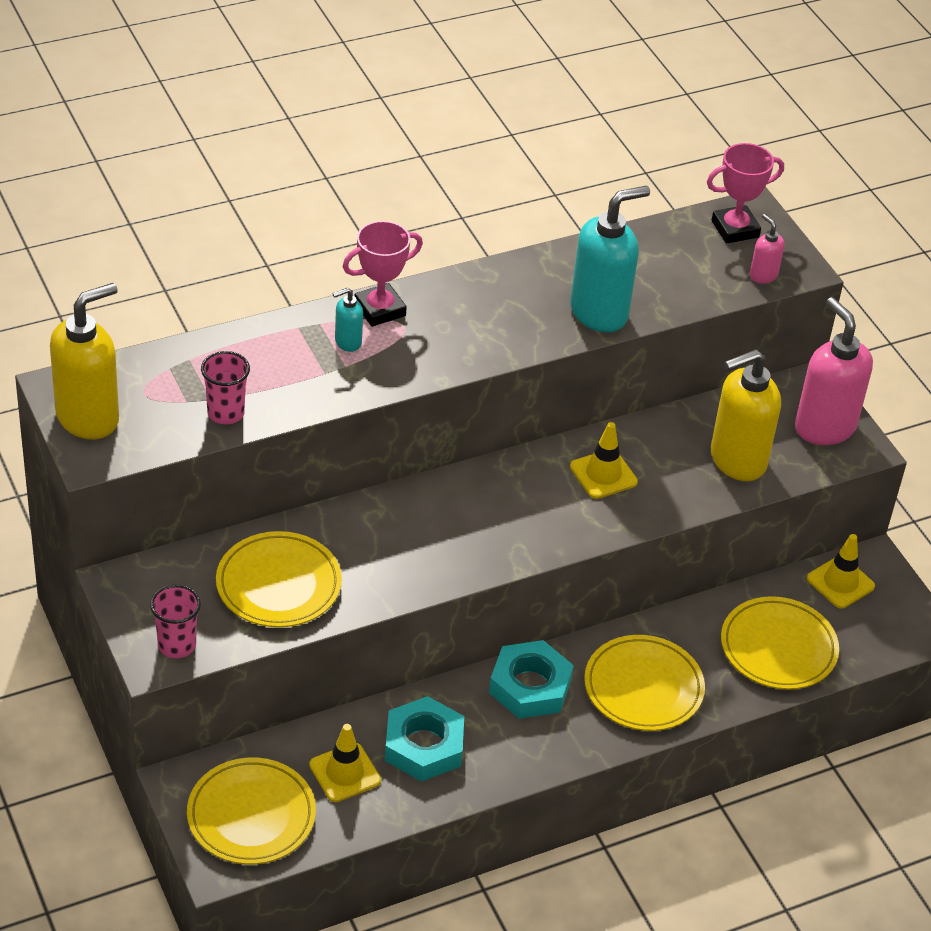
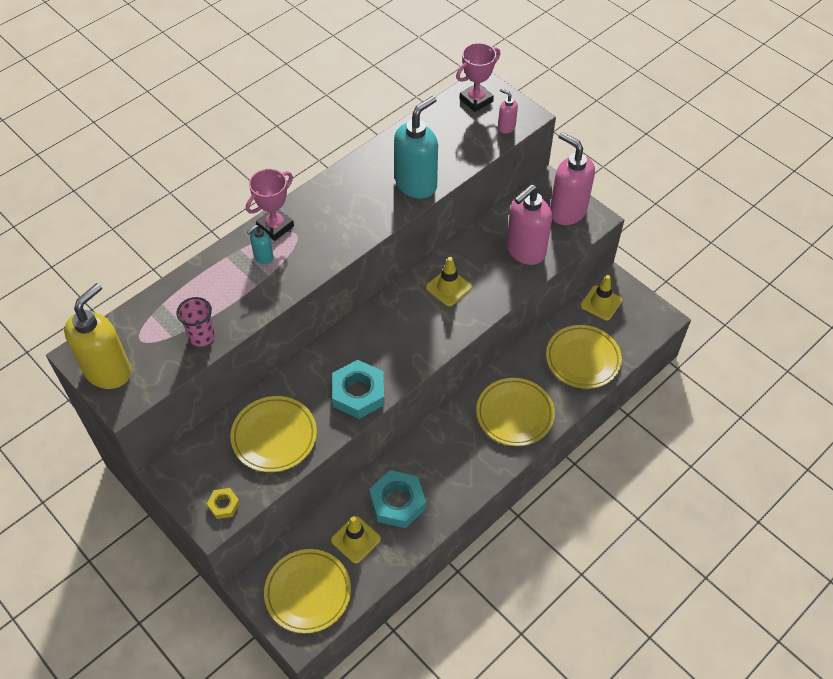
camera: 15 degrees left, 10 degrees up
(177, 645) = (224, 505): pink cup -> yellow nut
(530, 686) = (446, 437): turquoise nut -> turquoise nut (358, 393)
(737, 460) = (525, 251): yellow soap dispenser -> pink soap dispenser

